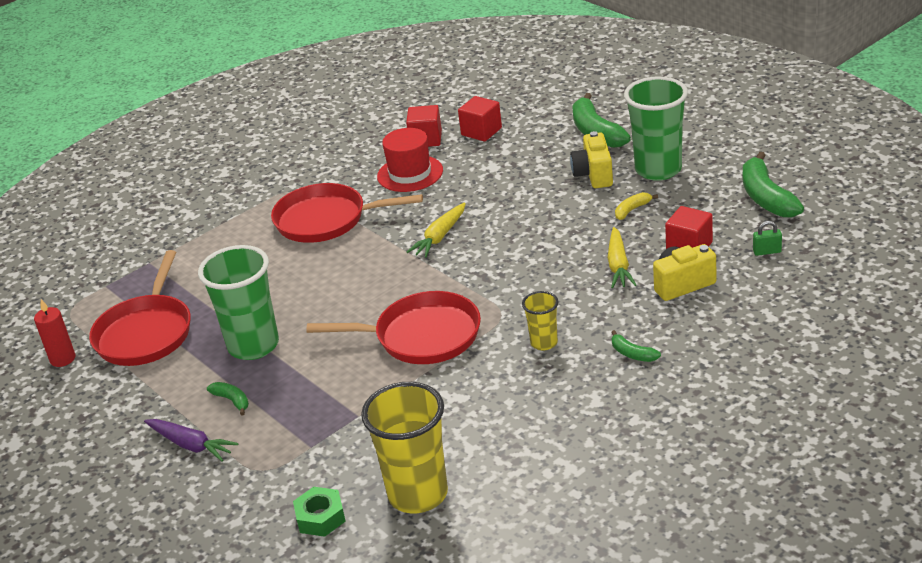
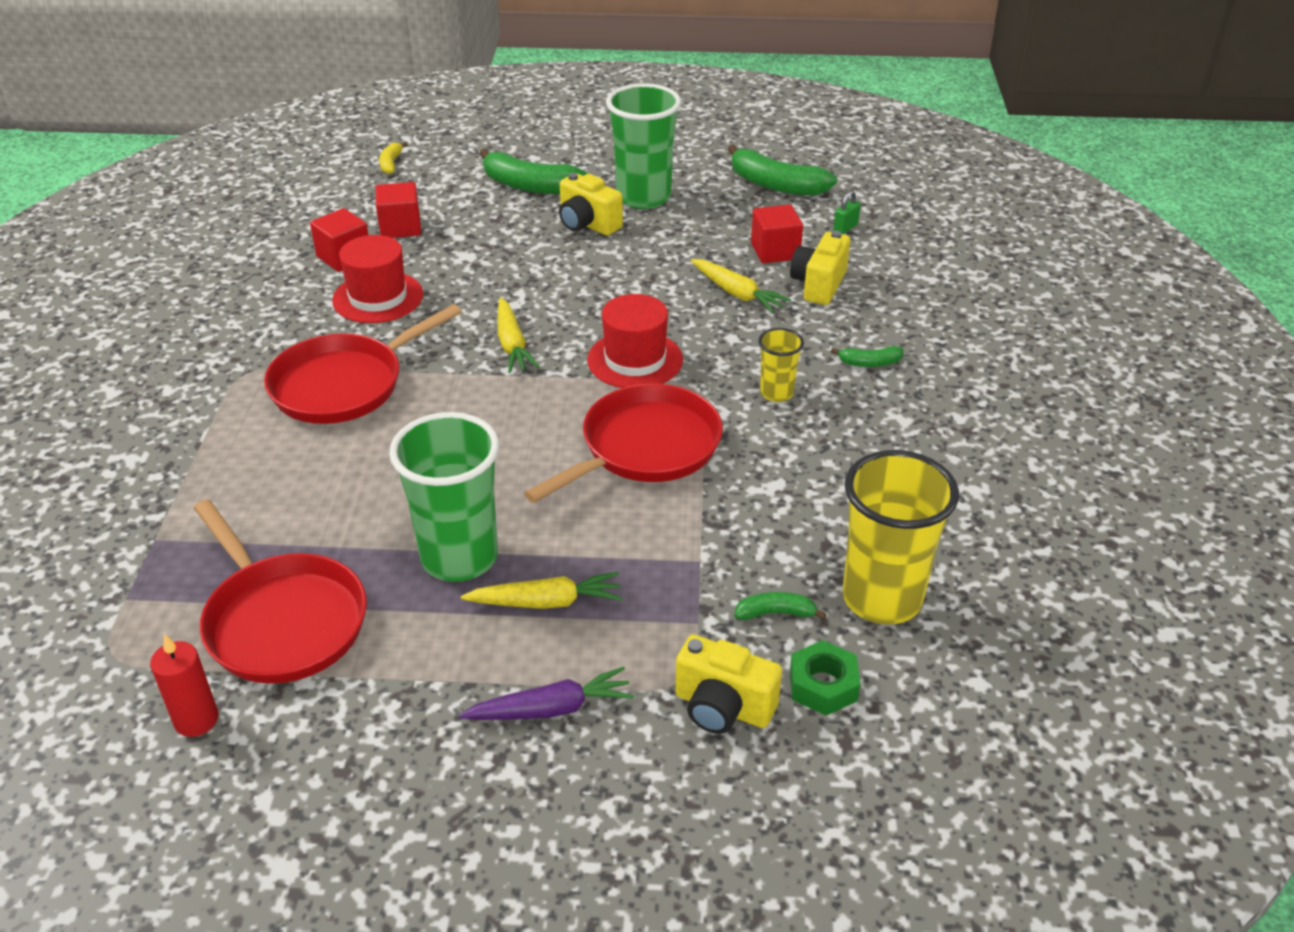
camera: 50 degrees left, 5 degrees up
(232, 401) = (526, 630): green banana -> green banana (776, 613)
(259, 392) = (546, 602): none -> yellow carrot
(260, 495) = (723, 707): none -> yellow camera
(493, 280) = (635, 360): none -> red hat
(632, 210) = (674, 240): yellow banana -> yellow banana (391, 163)

